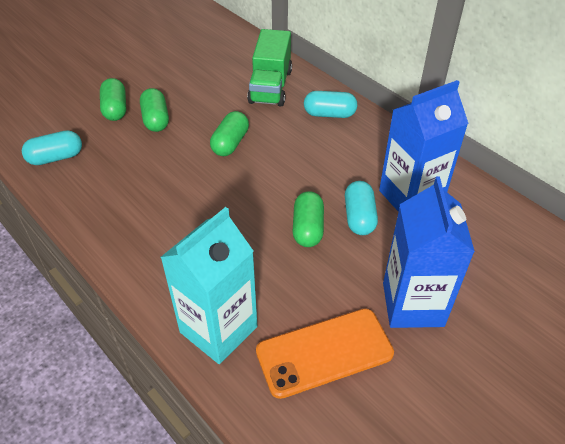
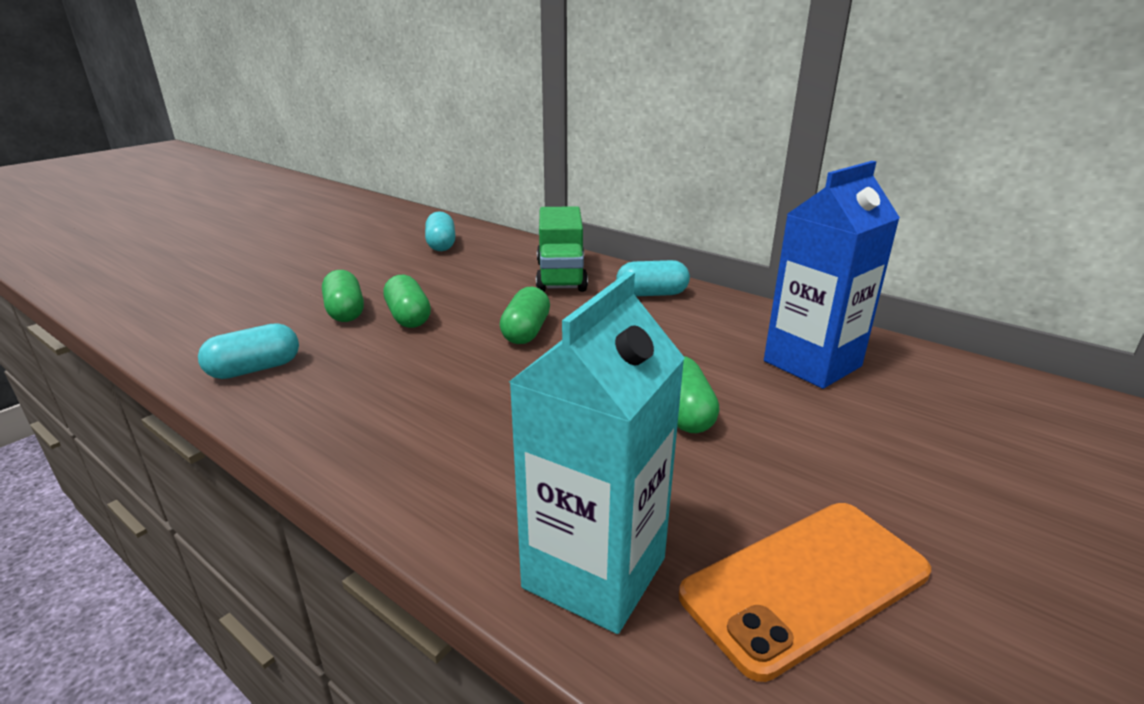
camera: 10 degrees left, 20 degrees down
(359, 217) = (753, 392): turquoise capsule -> turquoise capsule (441, 245)
(413, 304) = (905, 490): blue carton -> none

